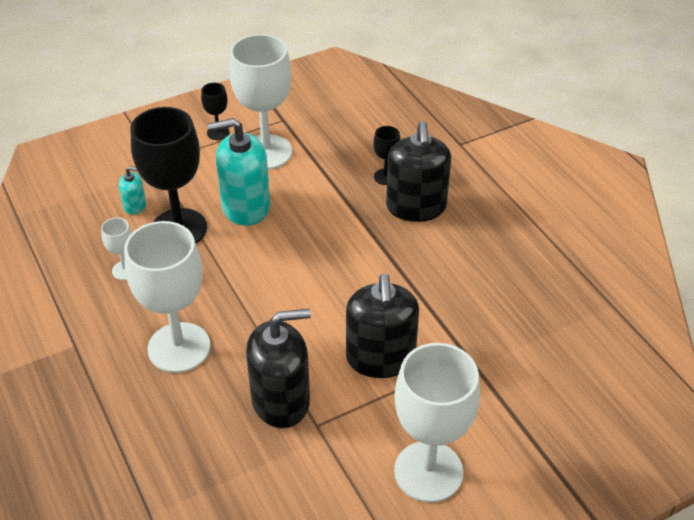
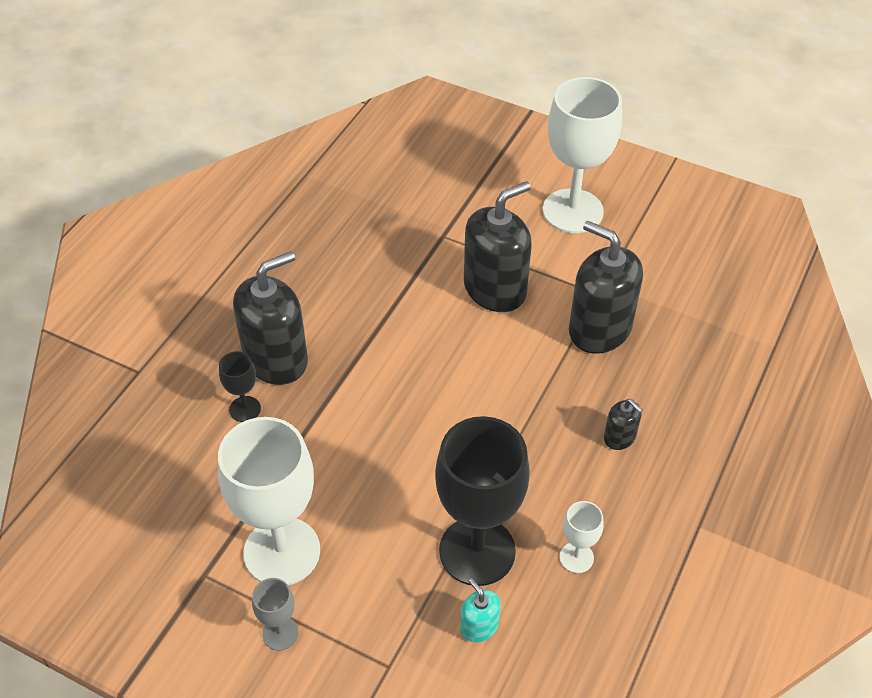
camera: 125 degrees left, 5 degrees up
(179, 347) = (619, 437): white goblet -> black soap dispenser
(218, 132) = (280, 633): black goblet -> grey goblet
(245, 206) = (391, 510): turquoise soap dispenser -> none

